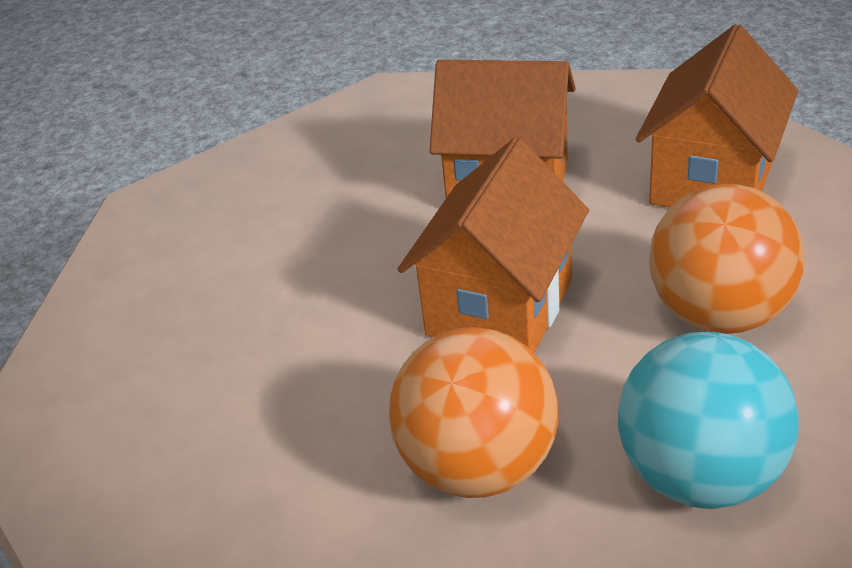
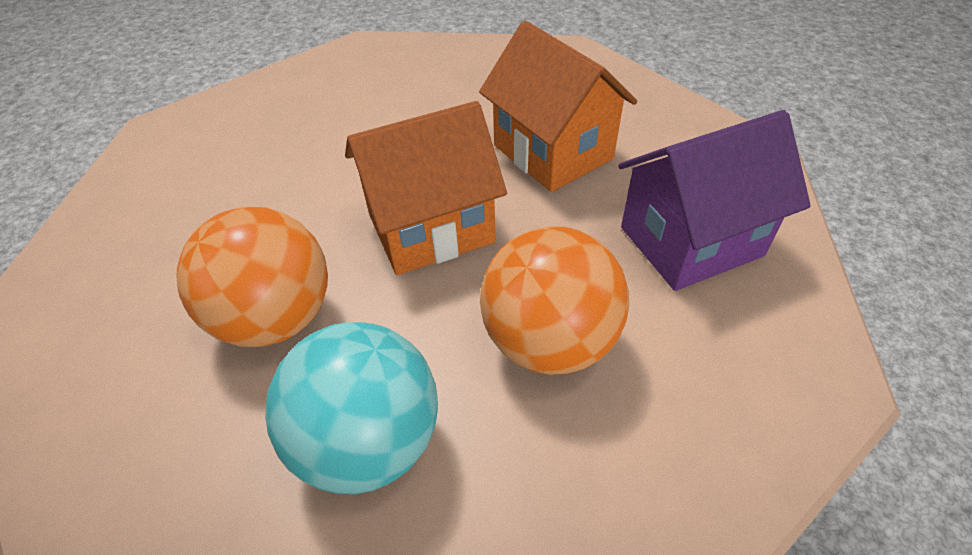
camera: 40 degrees right, 10 degrees up
(712, 181) = (690, 241): orange house -> purple house

